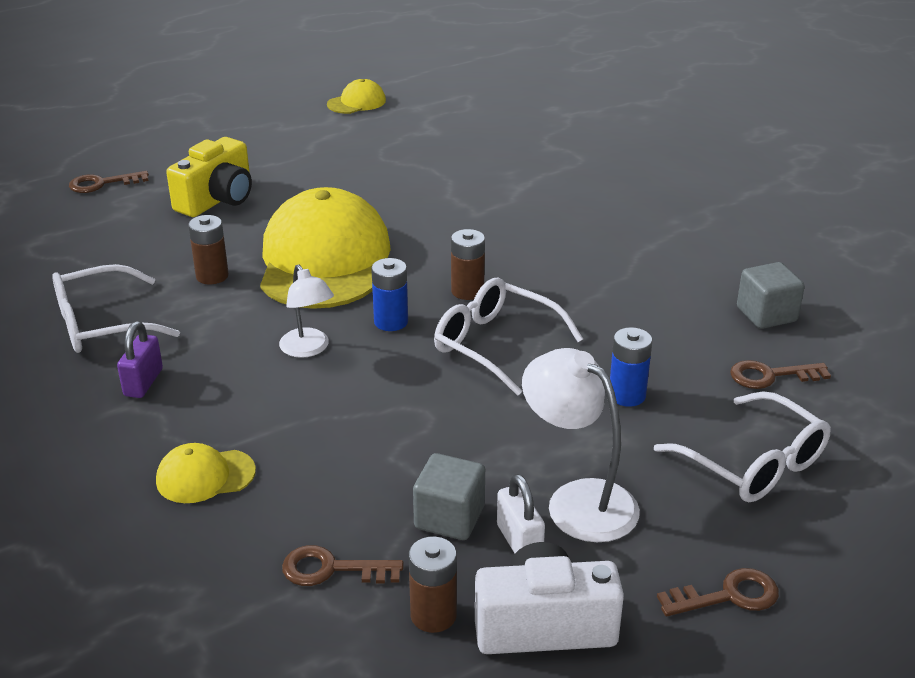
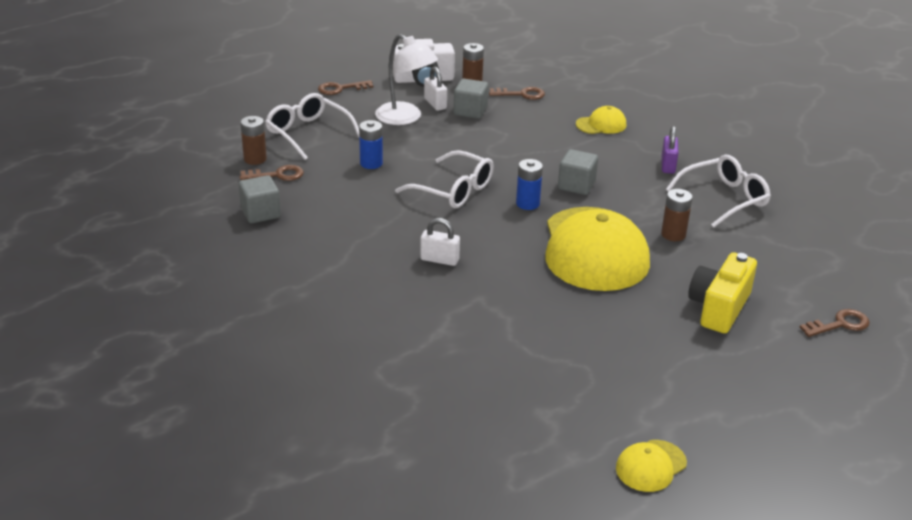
camera: 175 degrees right, 0 degrees up
(308, 349) = (576, 185): white lamp -> grey cube
(467, 291) = (477, 226): brown battery -> brown battery (255, 159)
(519, 252) = (439, 260): none -> white padlock

